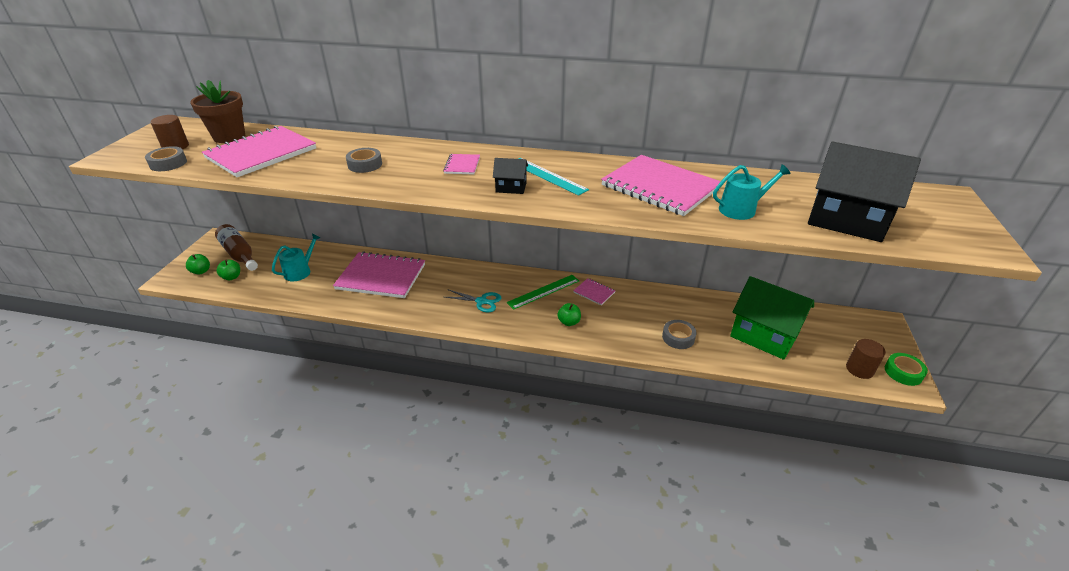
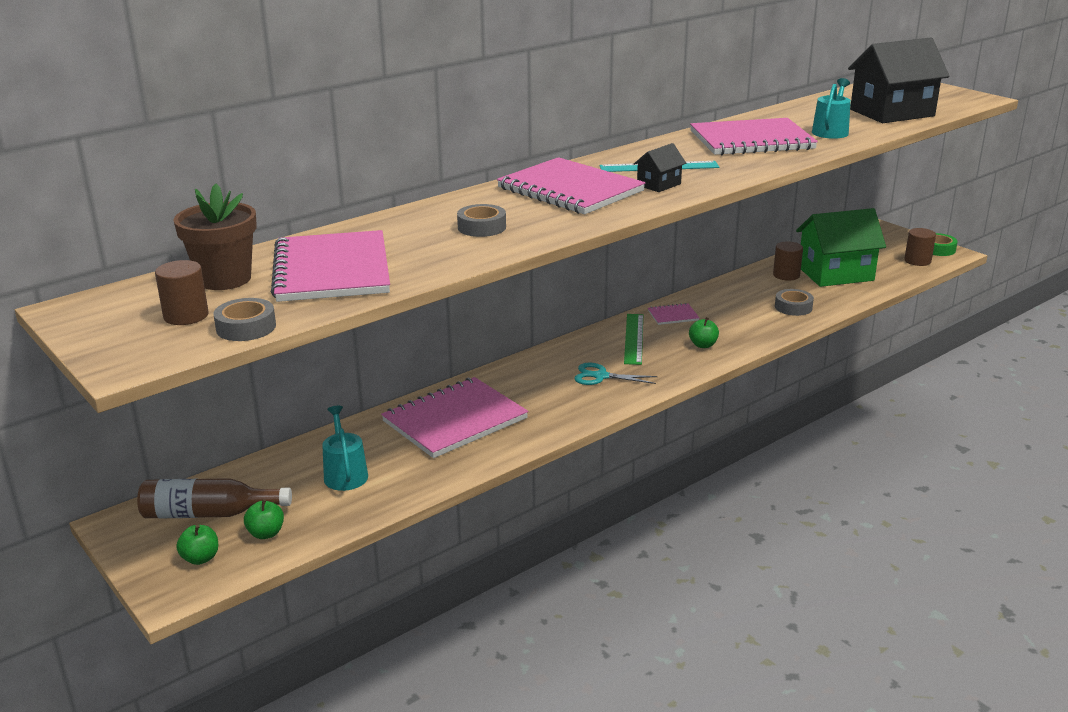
camera: 50 degrees left, 10 degrees down
(462, 165) = (570, 190): pink notebook -> pink notebook, size x2.27
(481, 301) = (601, 376): turquoise scissors -> turquoise scissors turned 135 degrees counterclockwise
(724, 313) = (786, 275): none -> brown cylinder

